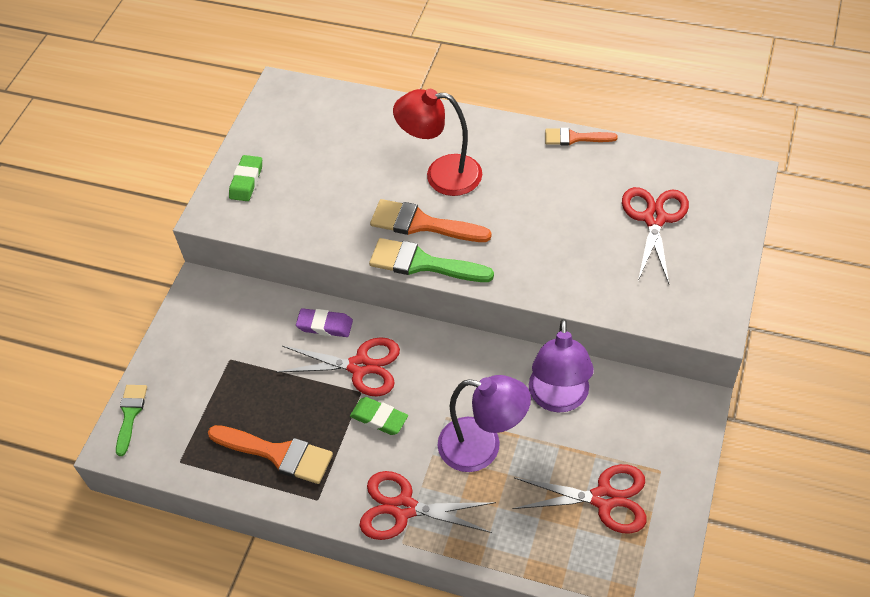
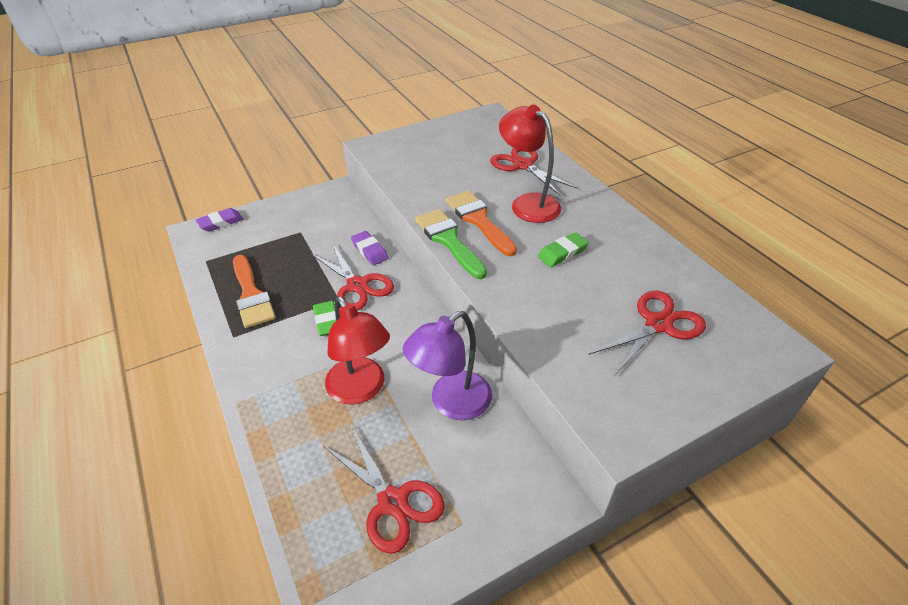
camera: 40 degrees right, 10 degrees down
(130, 414) = (220, 222): green brush -> purple eraser
(246, 181) = (410, 142): green eraser -> green eraser (562, 253)
(404, 508) = (266, 384): red scissors -> red scissors (523, 165)
(482, 447) = (361, 390): purple lamp -> red lamp
(574, 138) = (654, 237): orange brush -> none

